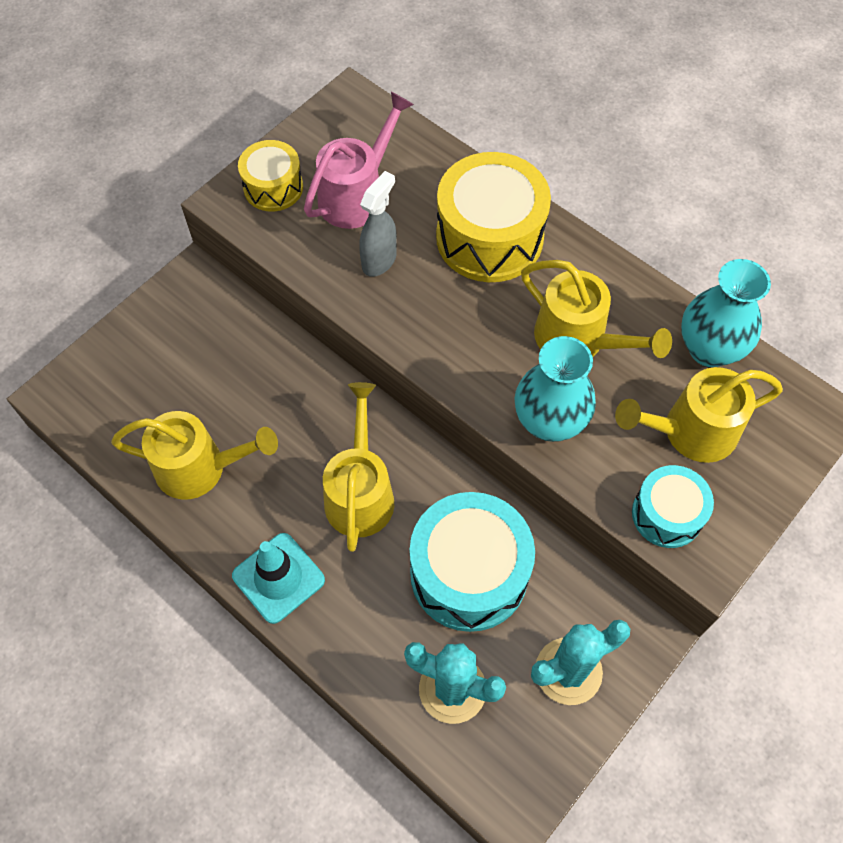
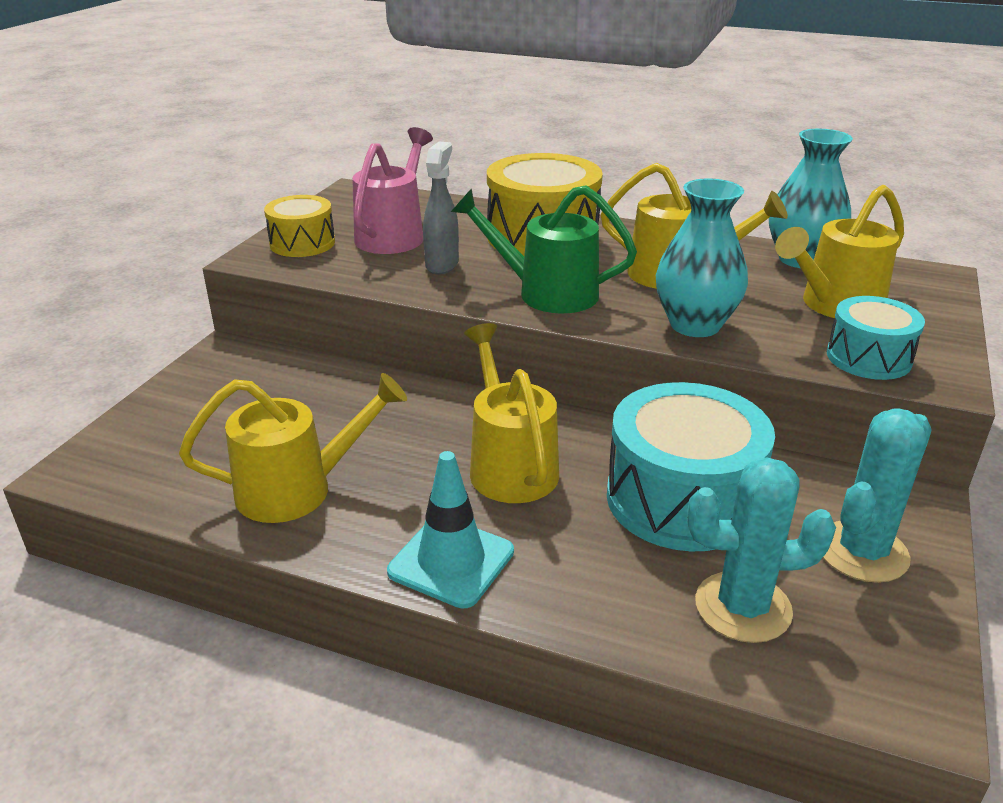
camera: 20 degrees left, 30 degrees down
(448, 334) = (545, 293): none -> green watering can

